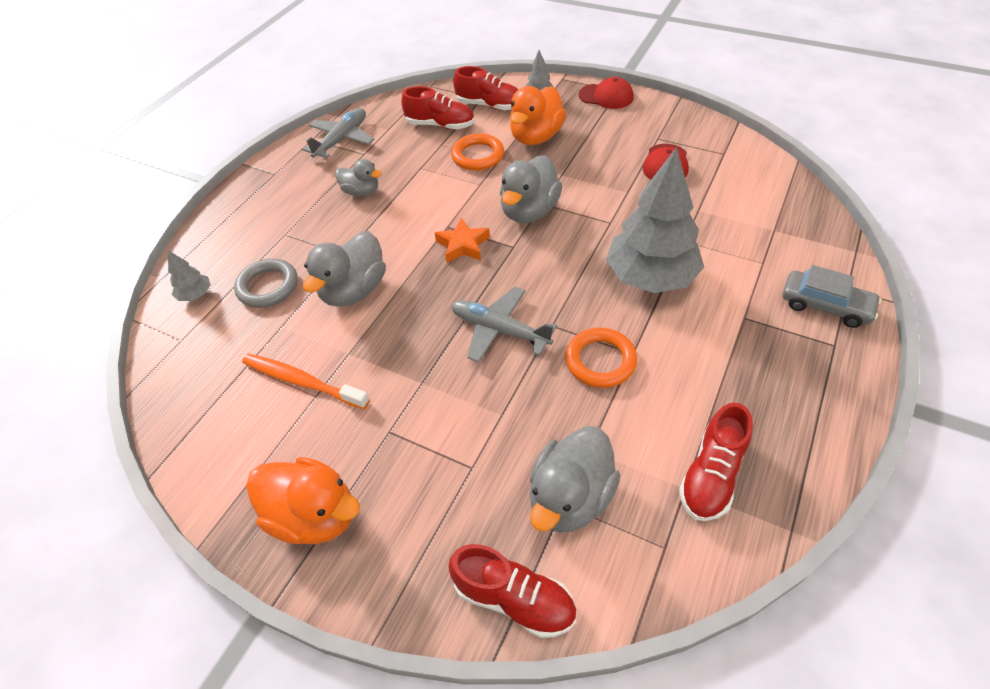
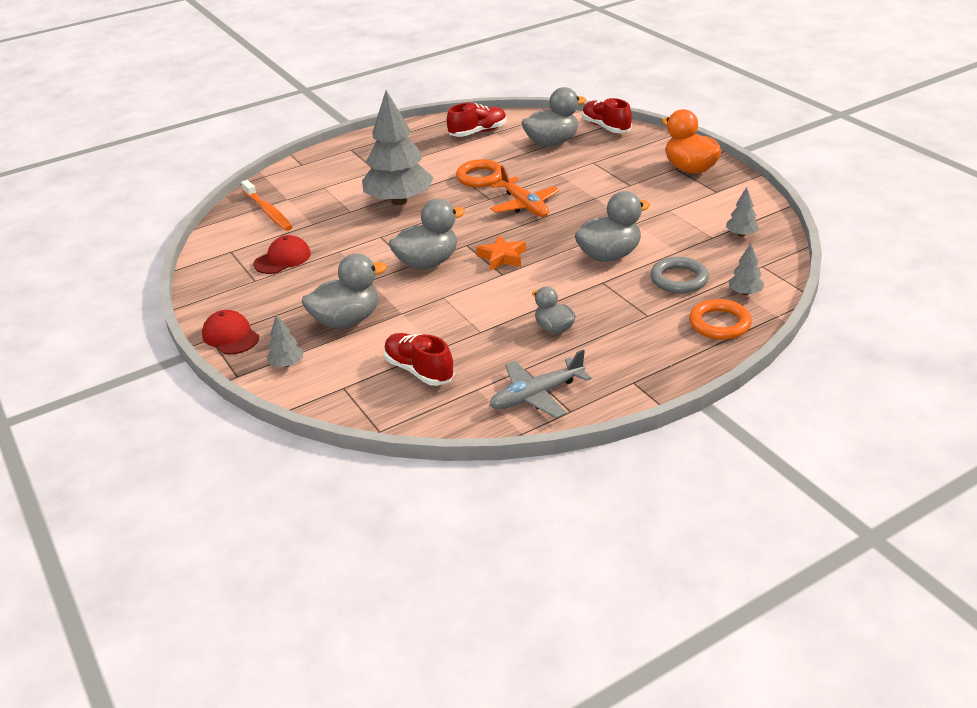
camera: 150 degrees left, 15 degrees down
(211, 385) = (741, 234): none -> grey tree
(302, 381) = (674, 219): orange toothbrush -> orange toothbrush (268, 211)
(478, 156) = (418, 322): orange ring -> orange ring (719, 324)
(489, 105) = (347, 373): red shoe -> none
(500, 330) = (524, 205): grey plane -> orange plane
(536, 137) = (347, 320): orange duck -> grey duck
(825, 305) = (326, 162): grey car -> none

